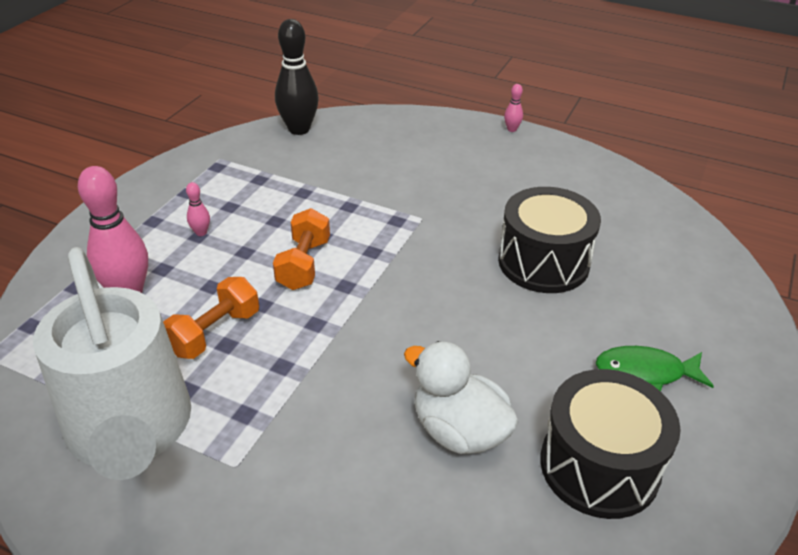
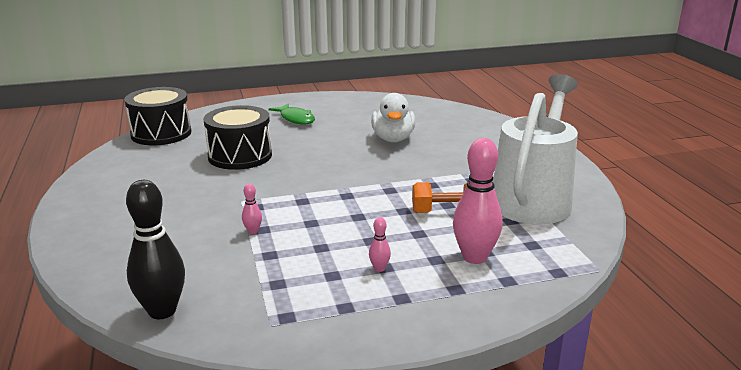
camera: 130 degrees left, 15 degrees down
(303, 264) = (349, 215): orange dumbbell -> none
(512, 129) = (60, 213): pink bowling pin -> pink bowling pin (253, 231)
(599, 466) = (364, 115): black drum -> black drum (161, 133)

